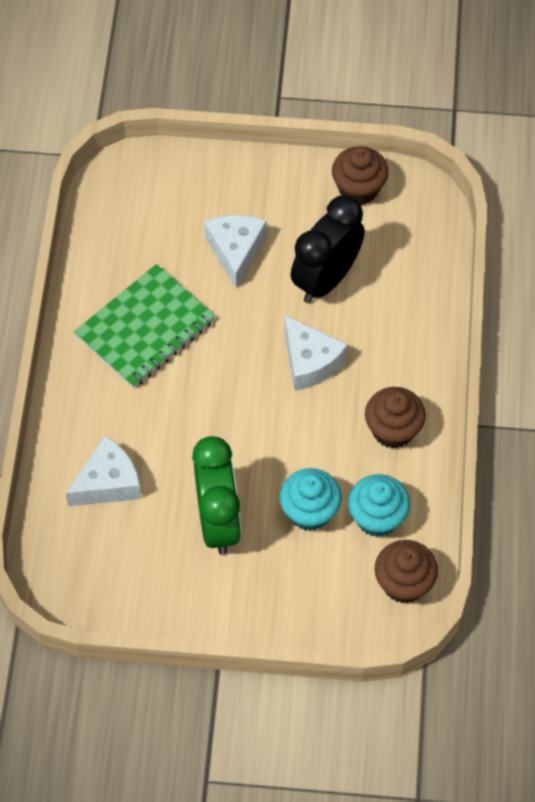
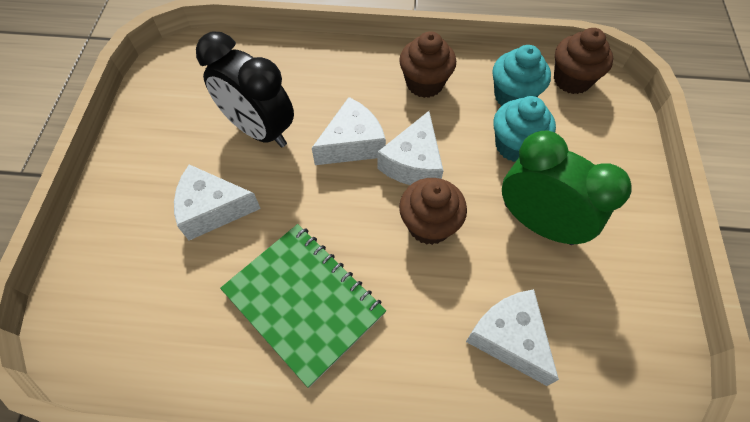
camera: 90 degrees left, 0 degrees up
(218, 521) = (538, 223): green clock -> green clock turned 45 degrees clockwise
(287, 415) = (413, 163): none -> white cheese
(358, 189) = (159, 103): brown cupcake -> brown cupcake (429, 225)

